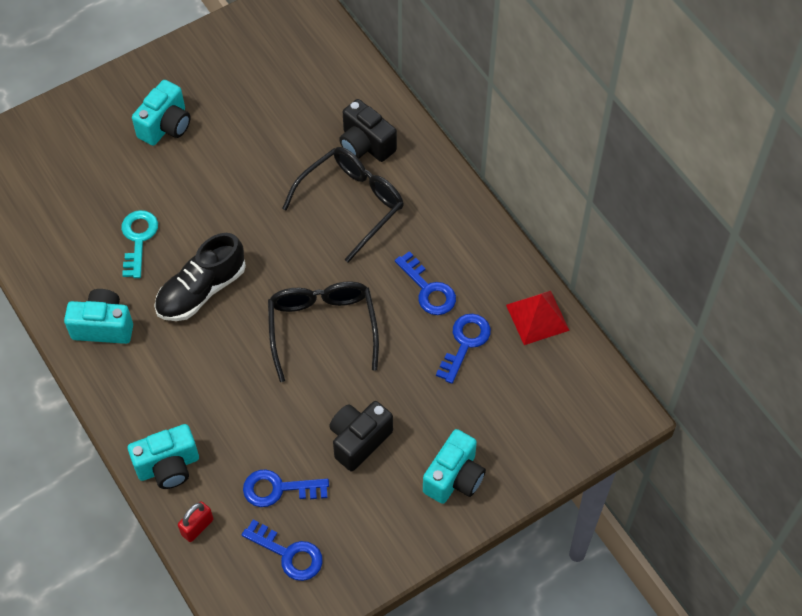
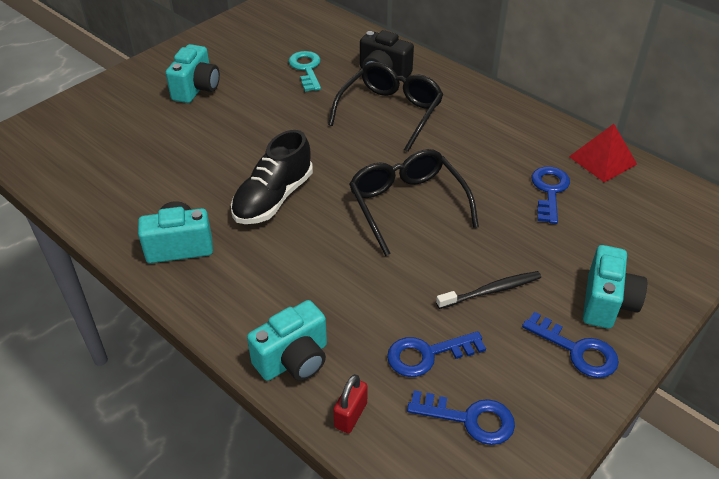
camera: 15 degrees left, 15 degrees down
(138, 239) = (195, 171): turquoise key -> turquoise key (306, 69)
(359, 440) = (491, 291): black camera -> black toothbrush
(428, 289) = (492, 158): blue key -> blue key (577, 350)

